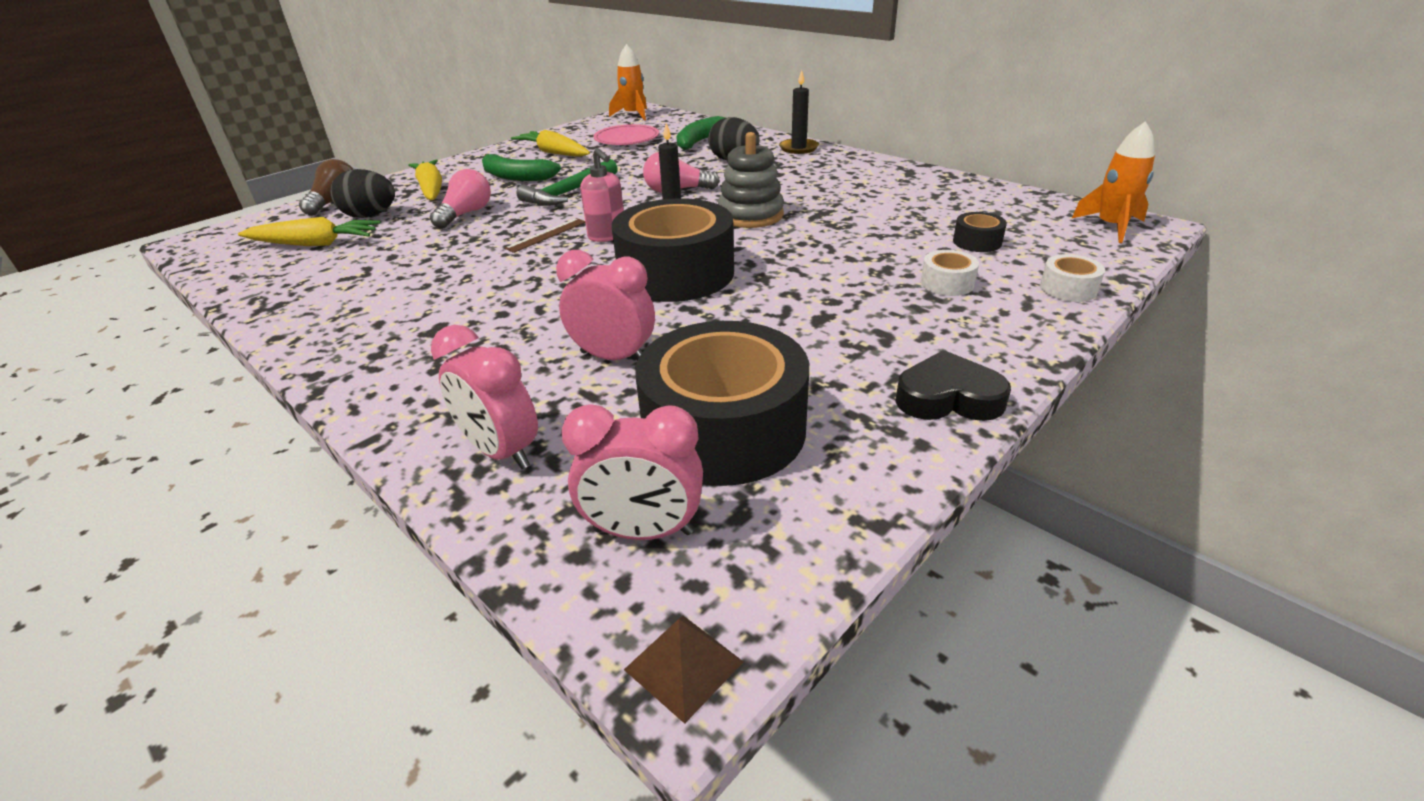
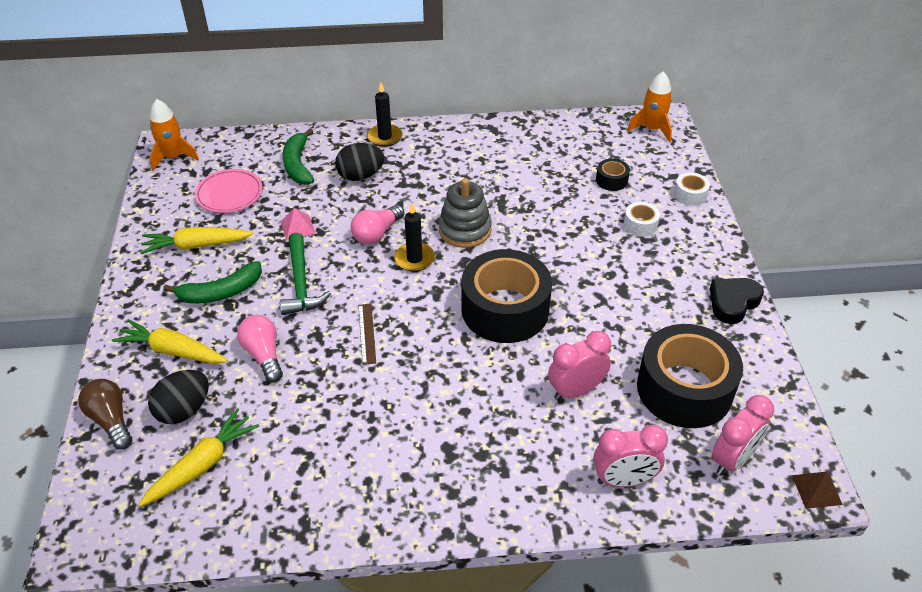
camera: 50 degrees left, 10 degrees up
(607, 236) = (409, 307): pink soap dispenser -> none
(631, 167) = (298, 227): none -> pink pyramid

